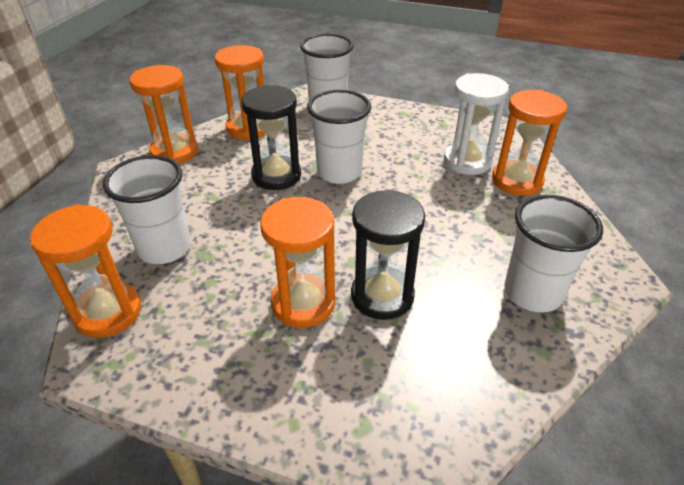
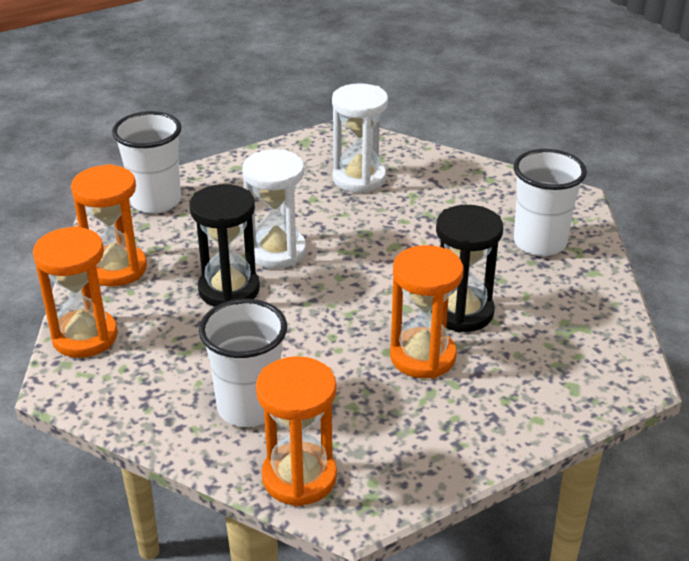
camera: 50 degrees left, 5 degrees down
(339, 172) = (277, 251): white cup -> white hourglass
(517, 181) = (416, 172): orange hourglass -> none

